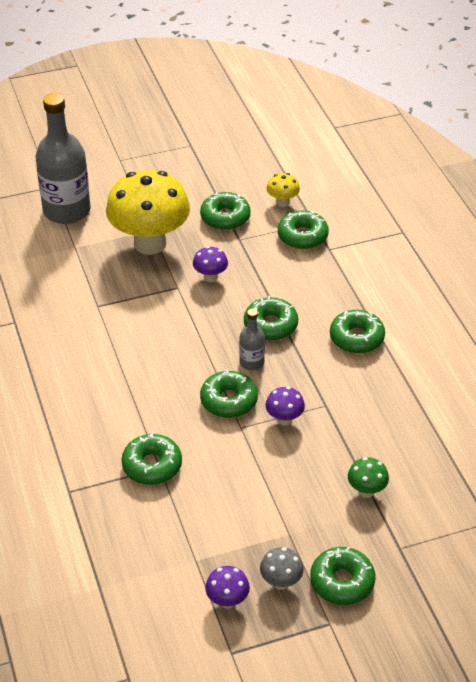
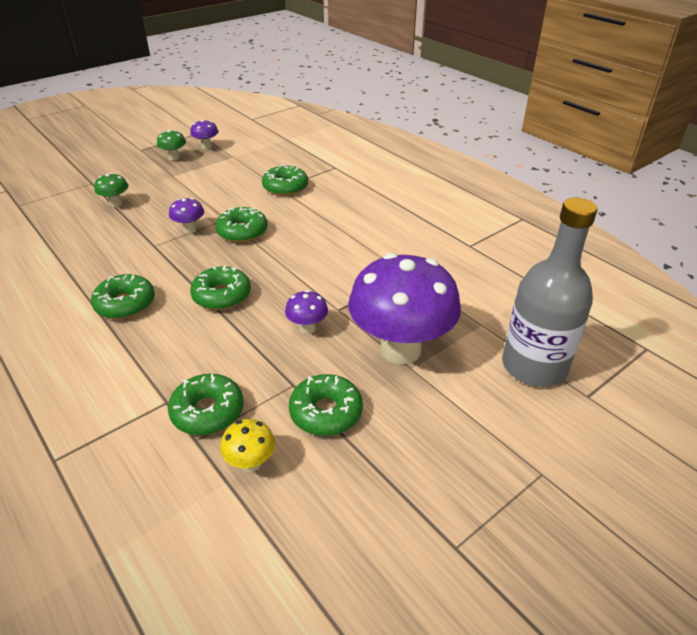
camera: 160 degrees right, 5 degrees down
(150, 244) = (400, 349): yellow mushroom -> purple mushroom
(251, 362) = (231, 261): grey bottle -> none
(281, 582) = (174, 158): grey mushroom -> green mushroom
(342, 582) = (133, 164): green donut -> none

